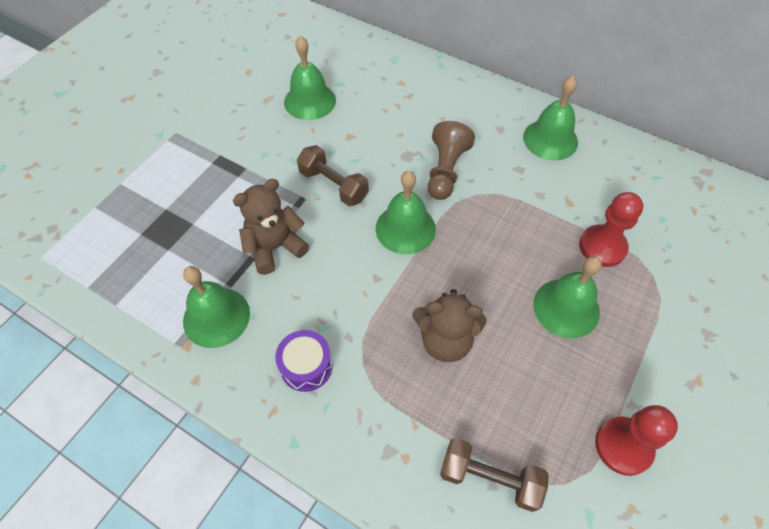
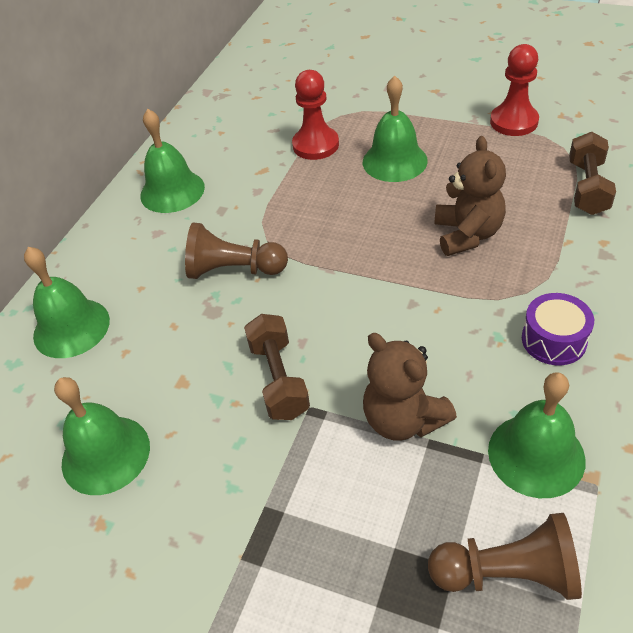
camera: 95 degrees left, 10 degrees down
(151, 274) = (507, 573): none -> brown pawn
(333, 185) = (279, 379): brown dumbbell -> brown dumbbell turned 45 degrees counterclockwise
(405, 228) = (333, 291): green bell -> green bell (71, 328)

